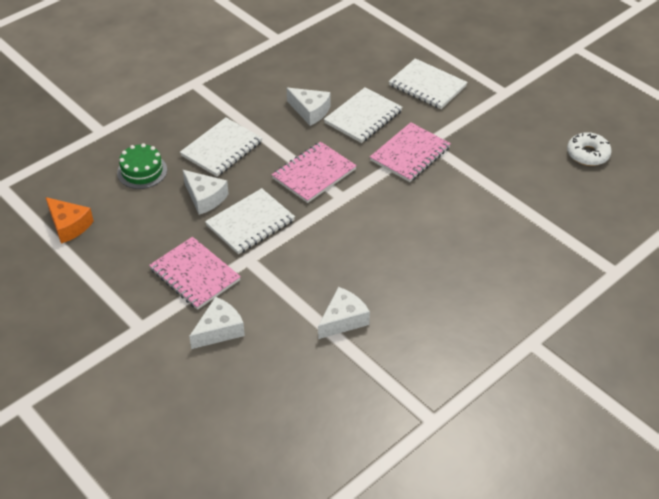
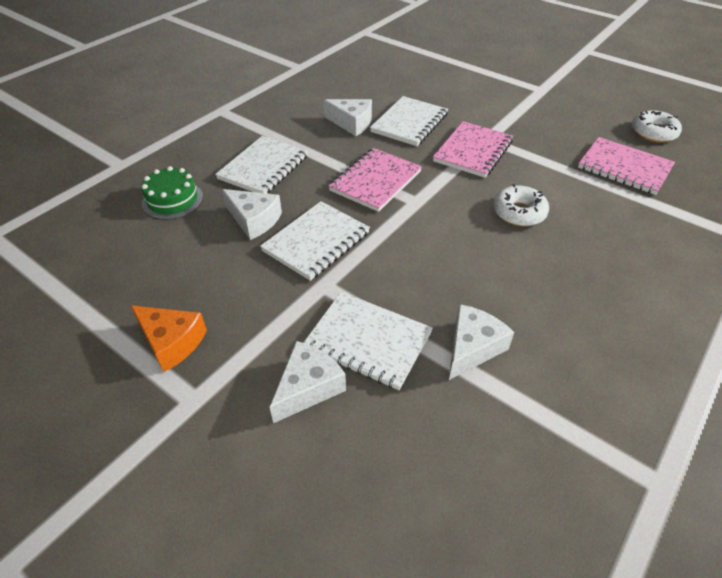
camera: 10 degrees left, 0 degrees up
(69, 226) = (82, 273): orange cheese -> orange cheese (171, 342)
(195, 275) = (258, 314): pink notebook -> pink notebook (624, 168)
(425, 218) = (519, 212): none -> white donut
(427, 86) = (463, 91): white notebook -> white notebook (368, 341)

